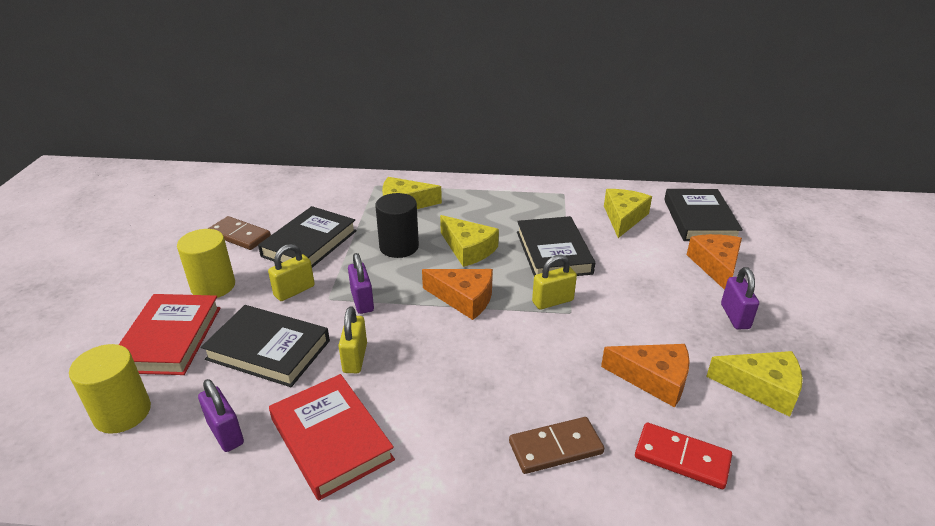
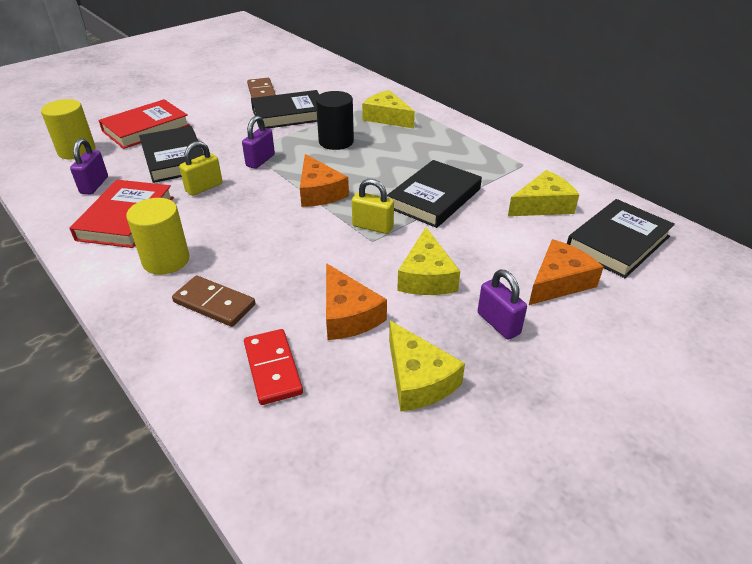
camera: 45 degrees right, 5 degrees up
(213, 286) = (205, 113): yellow cylinder -> yellow cylinder (166, 260)
(294, 291) = (237, 136): yellow padlock -> none
(468, 249) = (377, 165): yellow cheese -> yellow cheese (426, 277)
(735, 316) = (498, 323): purple padlock -> purple padlock turned 75 degrees counterclockwise

